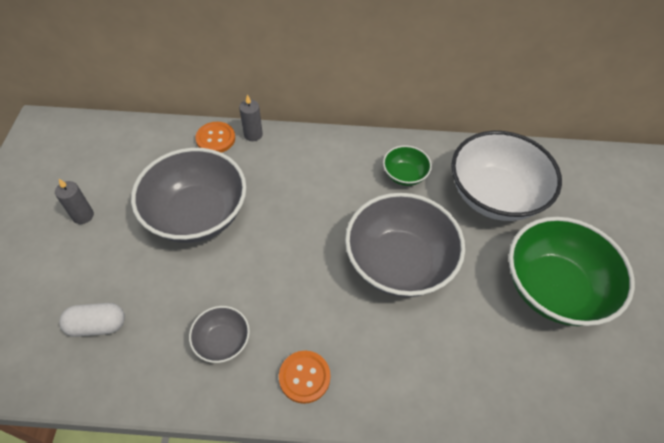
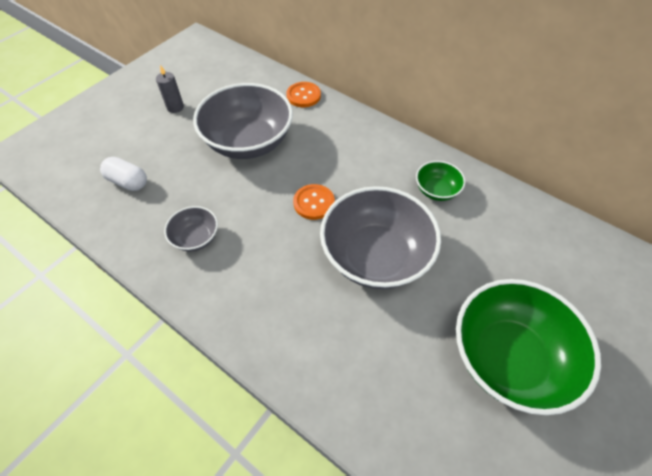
camera: 35 degrees right, 0 degrees up
(253, 134) = (334, 104): grey candle -> none
(304, 377) = (231, 298): orange button -> orange button (314, 203)
(495, 195) = (511, 247): white bowl -> none

